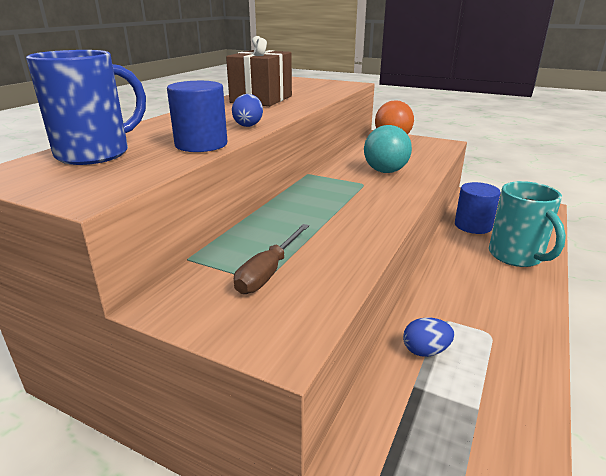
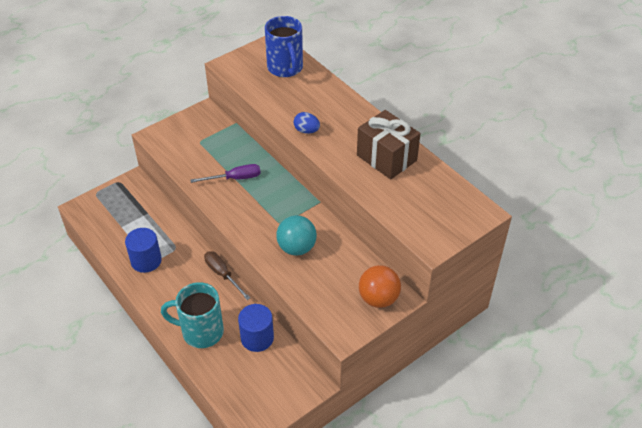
camera: 115 degrees right, 20 degrees up
(201, 144) = (276, 104): blue cylinder -> blue cylinder (146, 261)
(268, 272) = (204, 145): brown screwdriver -> brown screwdriver (223, 274)
(321, 225) = (235, 178): none -> purple screwdriver
(425, 351) = (161, 228): blue egg -> none

